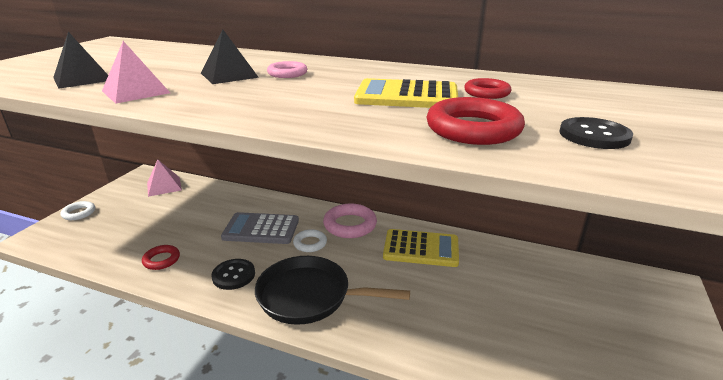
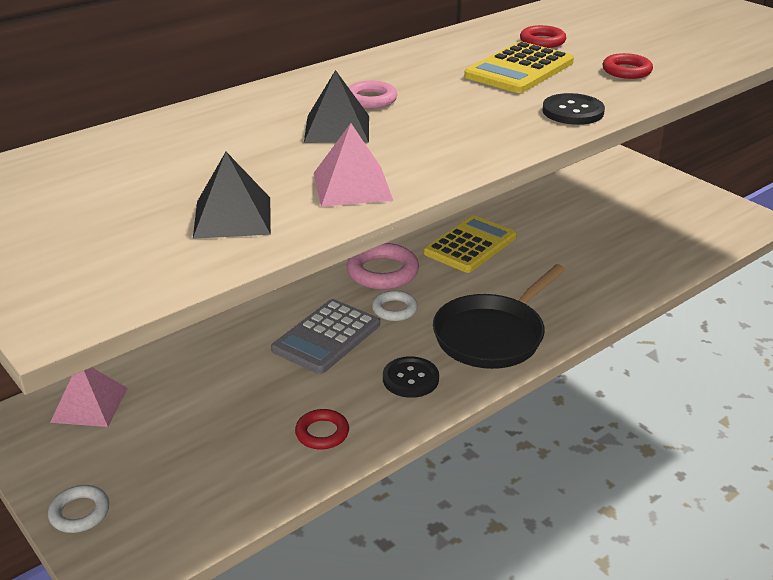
camera: 60 degrees left, 5 degrees up
(473, 129) = (626, 71): red ring -> red ring, size x0.59
(594, 135) = (670, 43): black button -> black button (573, 111)

